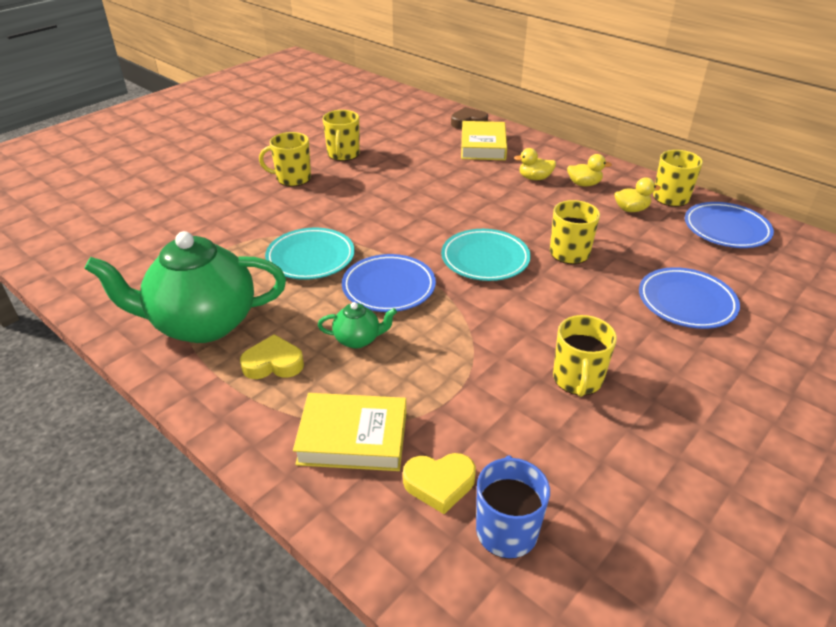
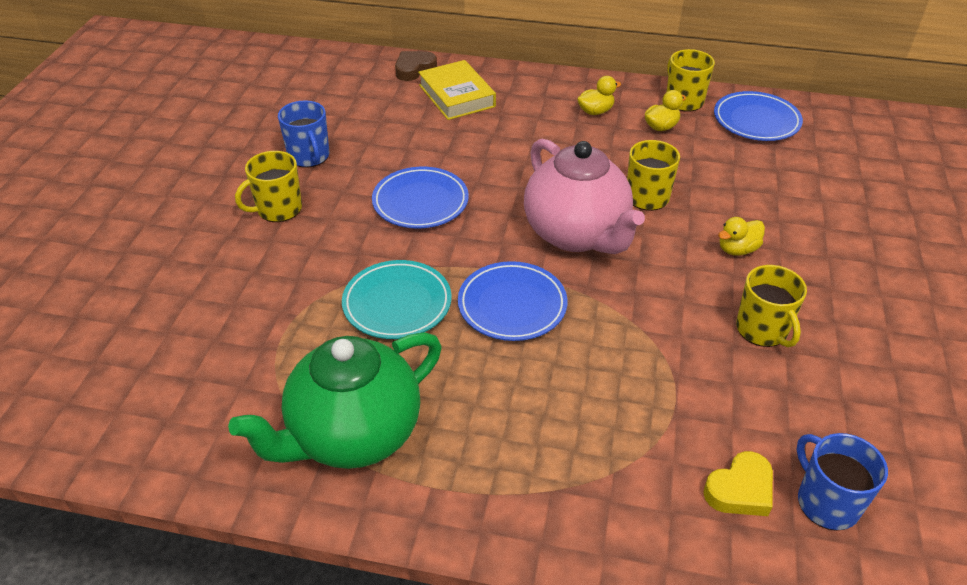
camera: 30 degrees left, 5 degrees up
(273, 363) = (476, 444): yellow heart -> none
(343, 154) = (309, 156): yellow mug -> blue mug
(353, 438) = (626, 484): yellow book -> none
(358, 339) = (536, 378): green teapot -> none
(485, 259) = (576, 234): turquoise plate -> pink teapot
(534, 178) = (543, 120): yellow duck -> yellow duck (737, 249)
(686, 302) = (784, 212): blue plate -> blue plate (420, 202)

